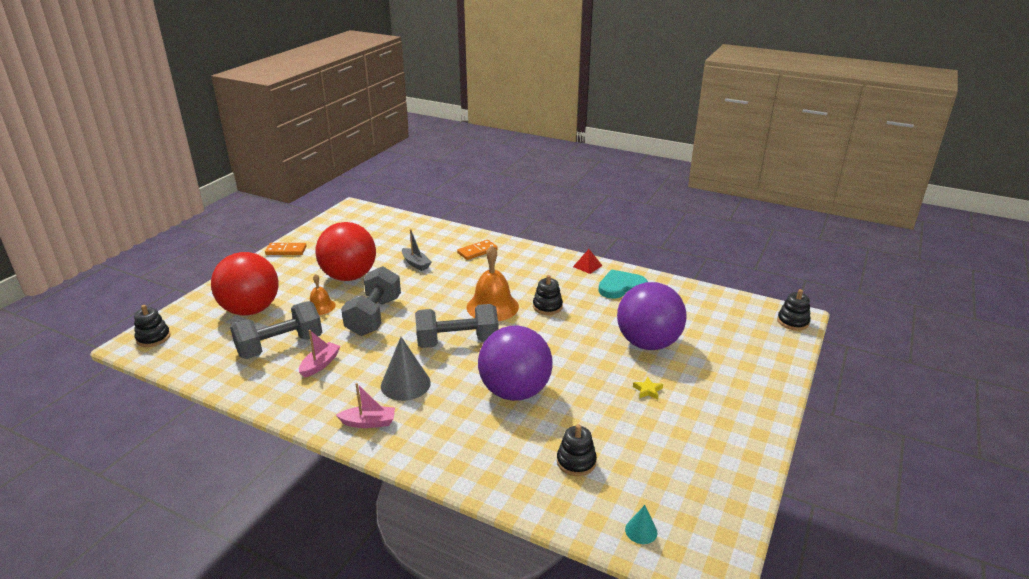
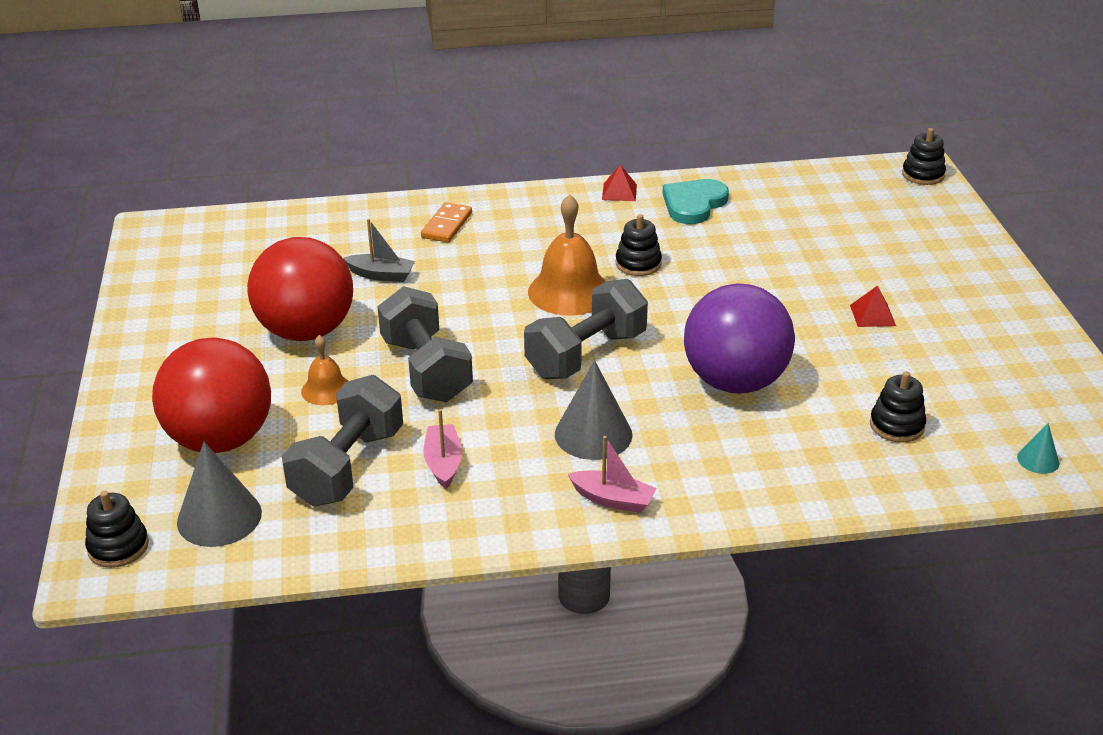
camera: 35 degrees left, 5 degrees up
(203, 344) = (219, 517): none -> grey cone
(286, 250) = (140, 333): orange domino -> none
(369, 422) = (613, 499): pink boat -> pink boat turned 60 degrees clockwise
(647, 390) = (872, 315): yellow star -> red pyramid
(648, 343) = (807, 261): purple ball -> none

